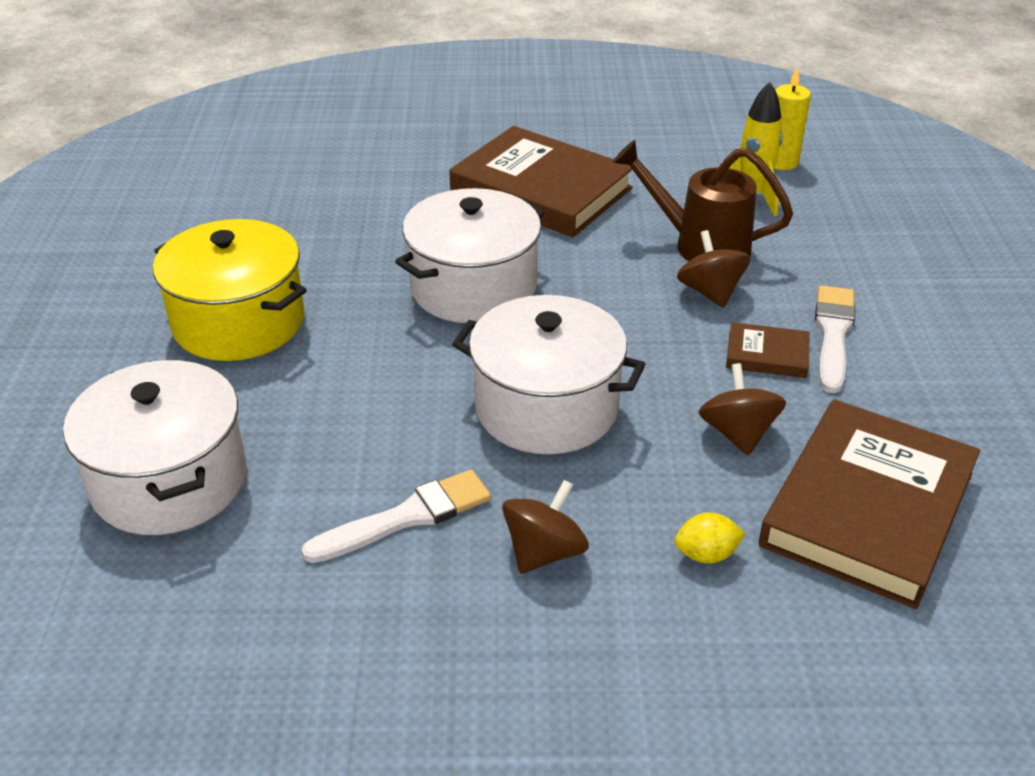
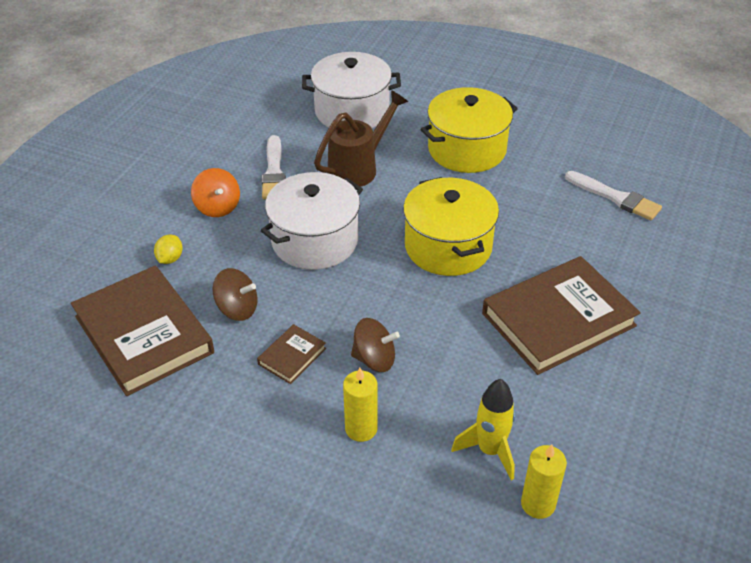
camera: 115 degrees right, 5 degrees up
(473, 287) = (448, 246): white pot -> yellow pot
(544, 552) = (218, 207): brown spinning top -> orange spinning top
(700, 245) = (435, 381): brown watering can -> brown watering can (358, 168)
(810, 274) = (361, 429): none -> yellow candle
(833, 334) = (288, 403): white brush -> white brush (616, 197)

